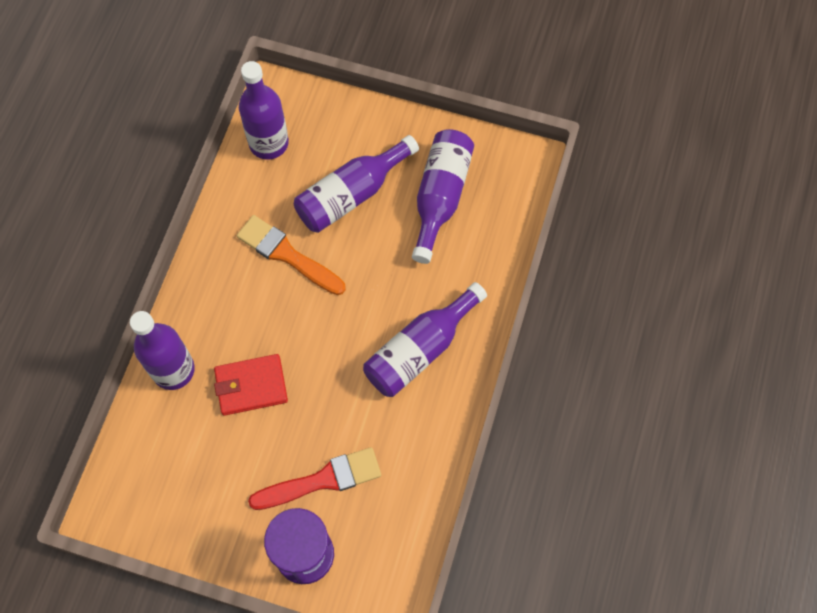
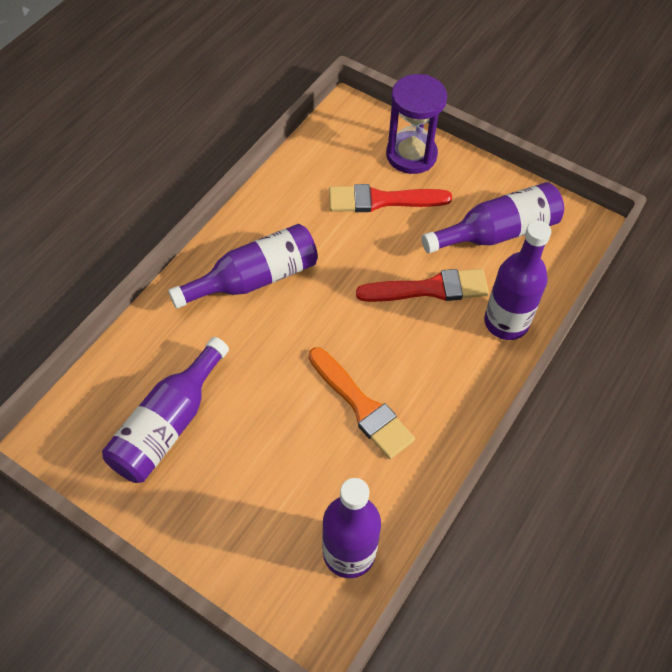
camera: 165 degrees left, 10 degrees down
(251, 386) = (430, 288): red wallet -> red brush
(351, 194) = (268, 456): purple bottle -> purple bottle (497, 232)

